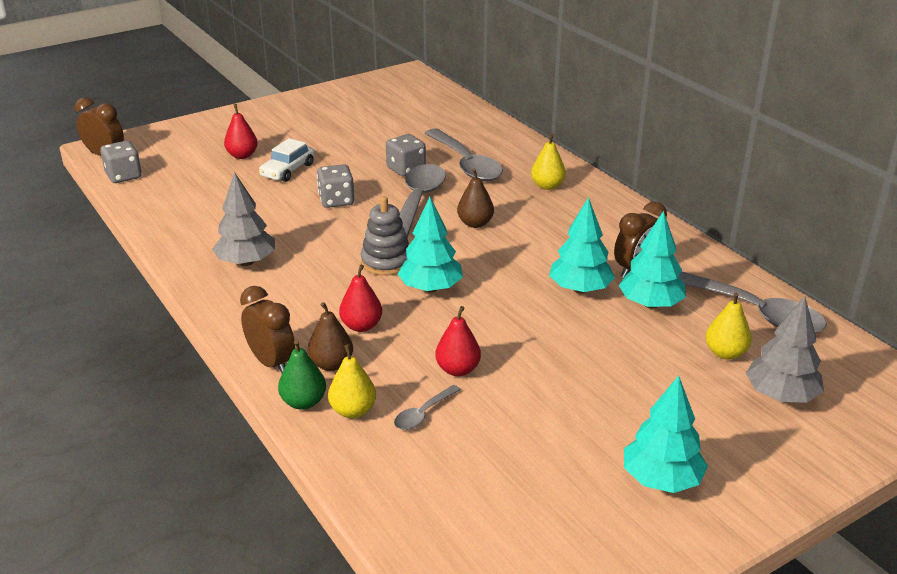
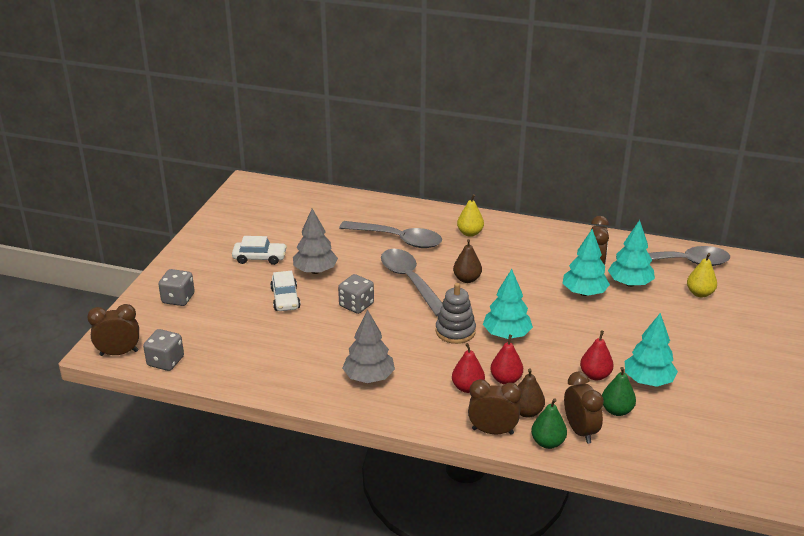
camera: 40 degrees left, 0 degrees up
(242, 155) = (232, 303): red pear -> red pear (467, 387)
(321, 131) = (259, 258): none -> white car
(353, 410) = (580, 431): yellow pear -> brown clock
(406, 169) = (365, 261): grey dice -> grey dice (178, 299)
(423, 414) = (616, 410): grey spoon -> green pear
(661, 480) = (764, 377): turquoise tree -> turquoise tree (648, 381)
(781, 395) = (751, 303): grey tree -> grey tree (315, 271)

